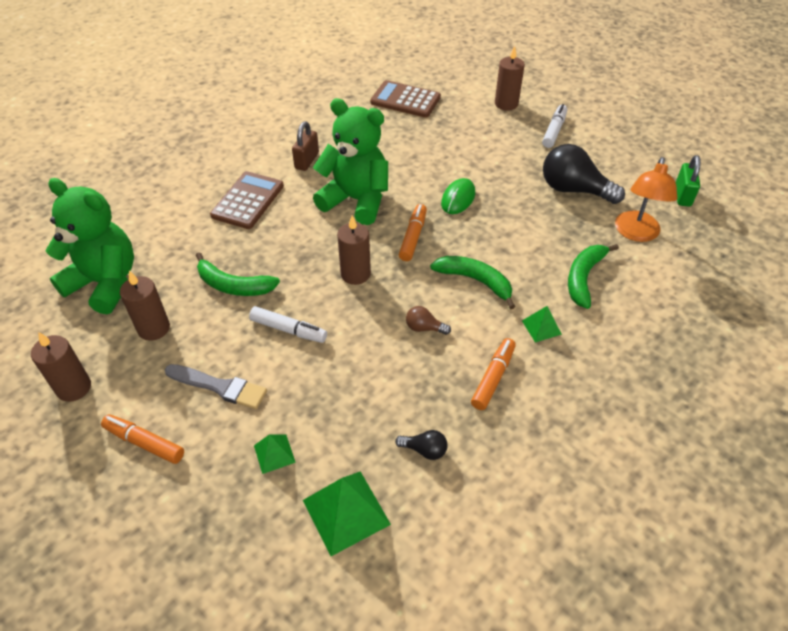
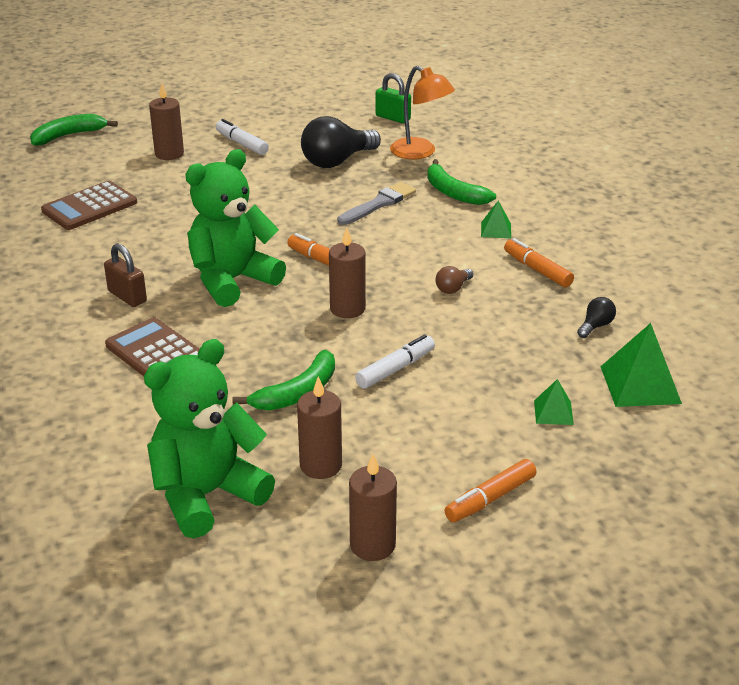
camera: 65 degrees left, 15 degrees down
(220, 387) = (445, 431): grey brush -> grey brush (379, 204)
(458, 198) = (290, 222): green mouse -> none
(475, 281) = (414, 245): green banana -> green banana (68, 136)

